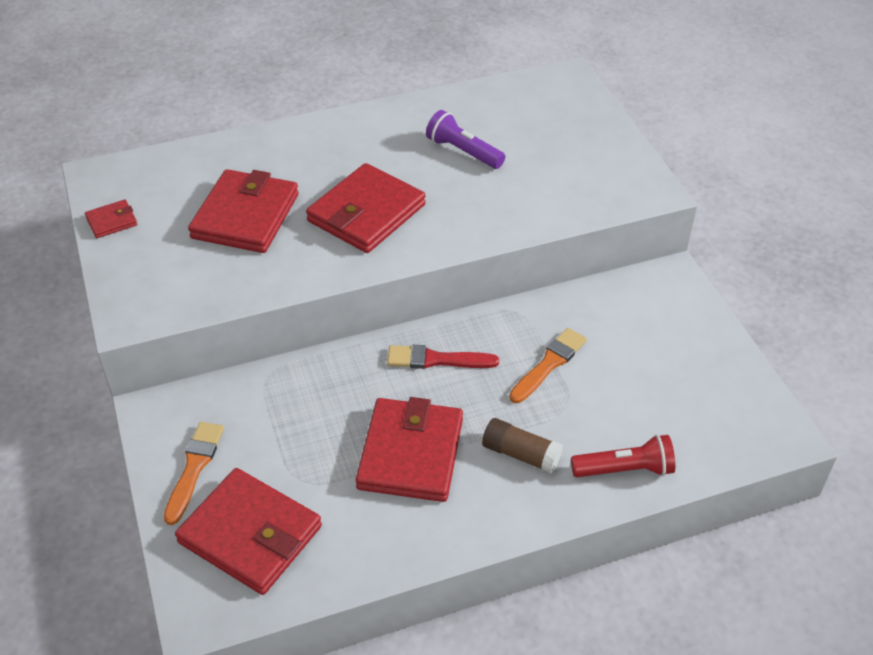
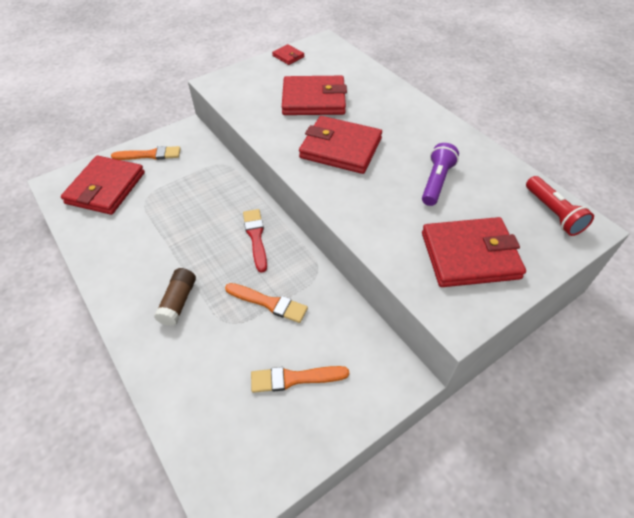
camera: 75 degrees right, 5 degrees up
(411, 453) = (171, 242): red wallet -> red wallet (469, 255)
(625, 469) = (171, 373): red flashlight -> red flashlight (553, 213)
(655, 359) = (294, 378): none -> orange brush

